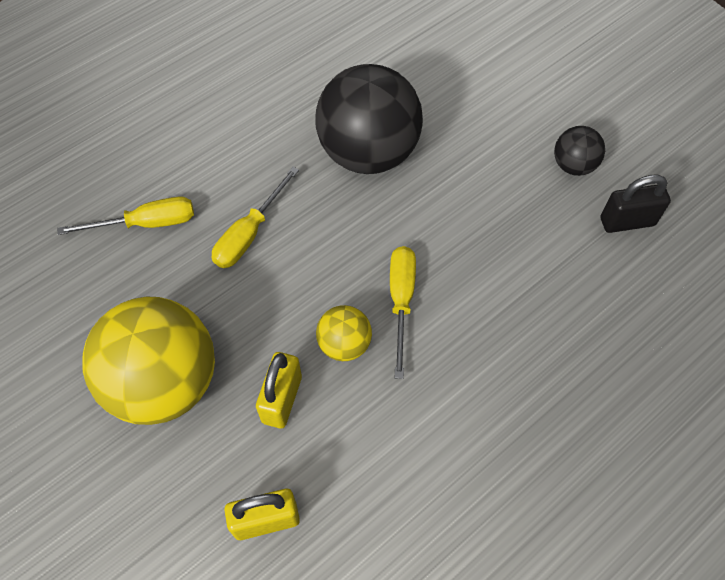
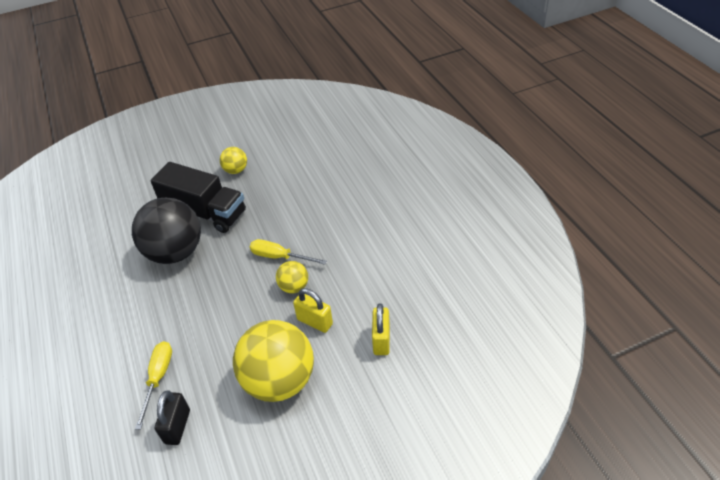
camera: 70 degrees left, 15 degrees down
(249, 234) = (198, 321): yellow screwdriver -> none
(461, 159) = (205, 212): none -> black truck
(573, 165) = (236, 170): black ball -> yellow ball
(627, 221) = (279, 160): black padlock -> black padlock (177, 426)

